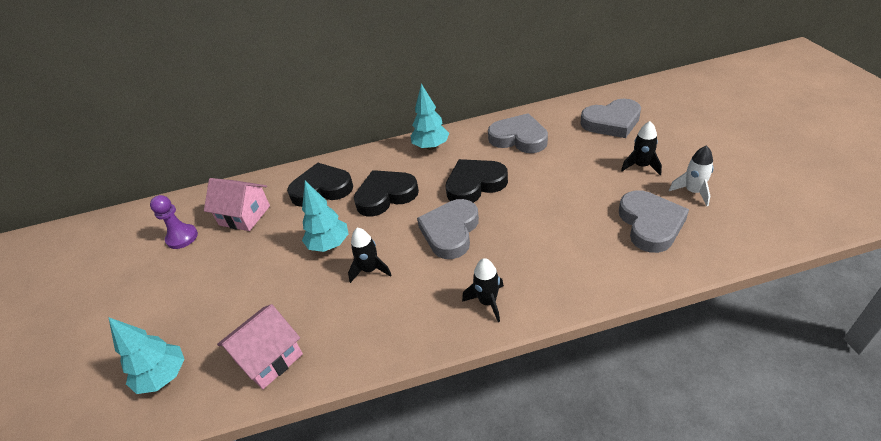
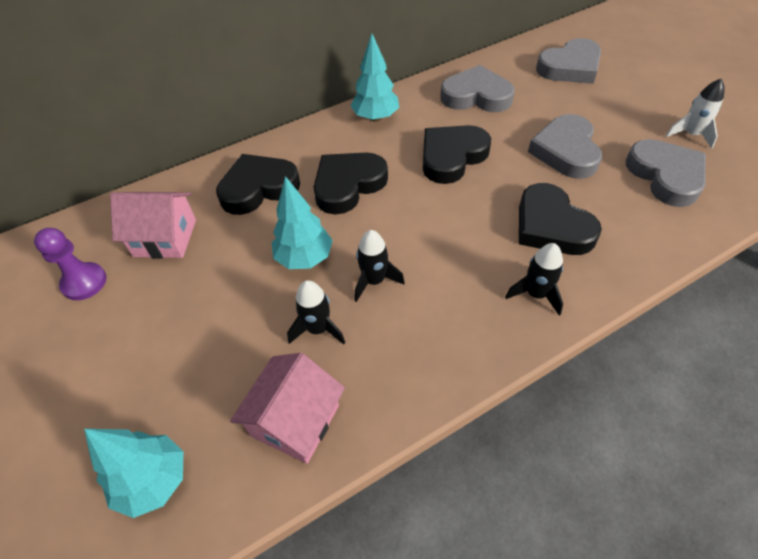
camera: 20 degrees left, 10 degrees up
(450, 232) = (450, 218): grey heart -> grey heart (566, 151)
(528, 251) = (551, 226): none -> black heart
(641, 166) = (625, 113): black rocket -> black rocket (318, 329)

